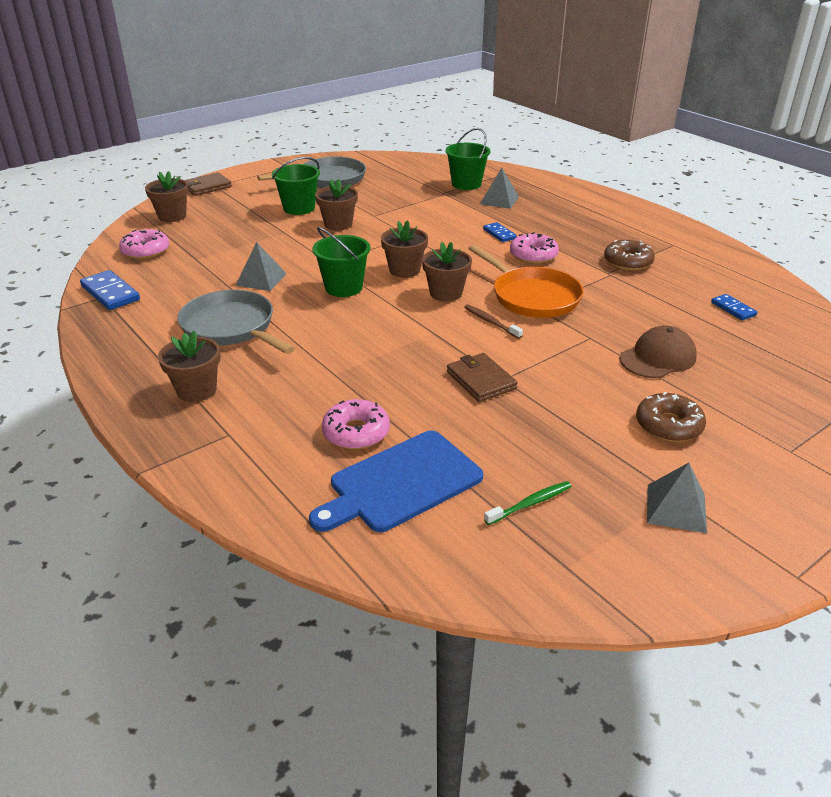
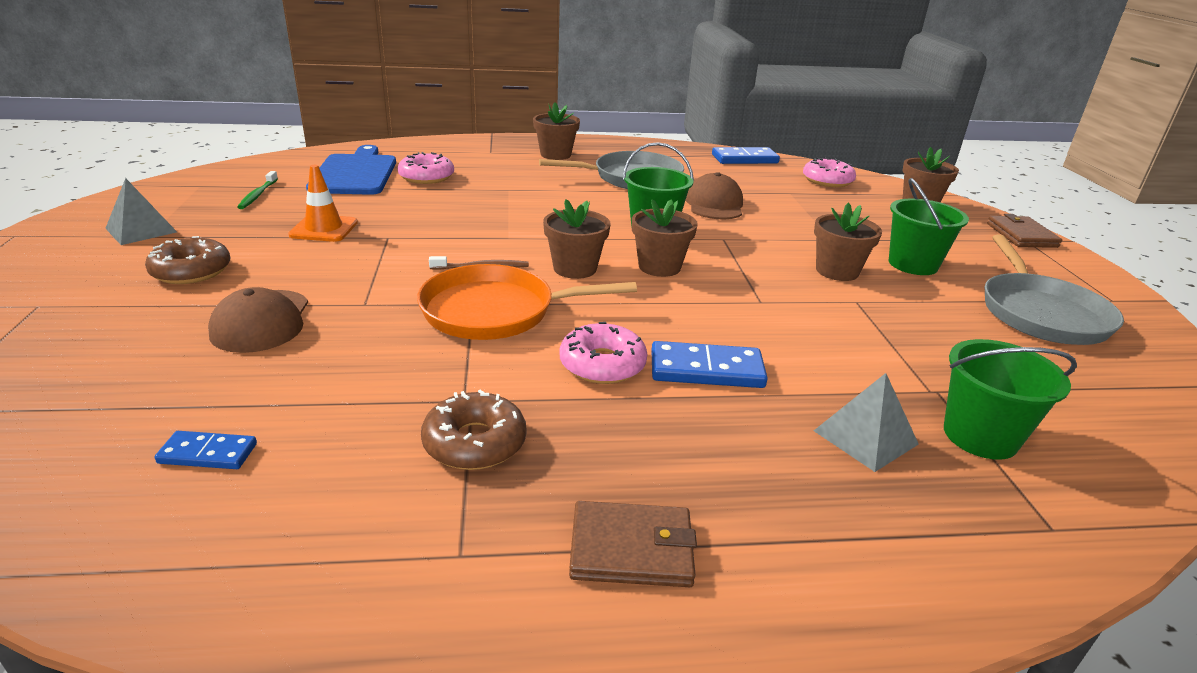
camera: 120 degrees right, 5 degrees down
(261, 279) = (714, 204): grey pyramid -> brown cap
(481, 380) = (403, 229): brown wallet -> brown wallet (631, 549)
(499, 234) = (706, 370): blue domino -> blue domino, size x1.65
(533, 415) = (324, 229): none -> orange traffic cone

